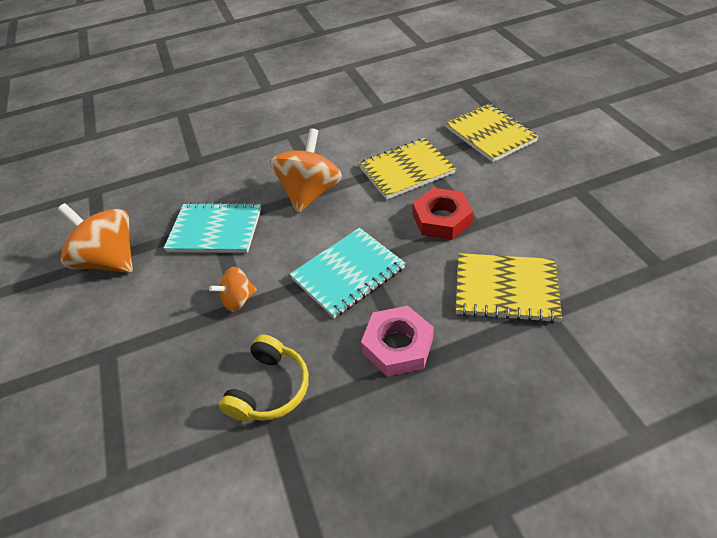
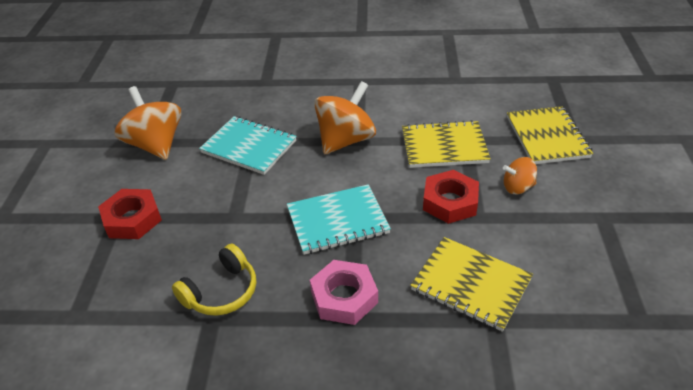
camera: 20 degrees right, 5 degrees down
(126, 348) = (132, 219): none -> red nut
(238, 300) = (236, 211): orange spinning top -> orange spinning top (517, 187)

